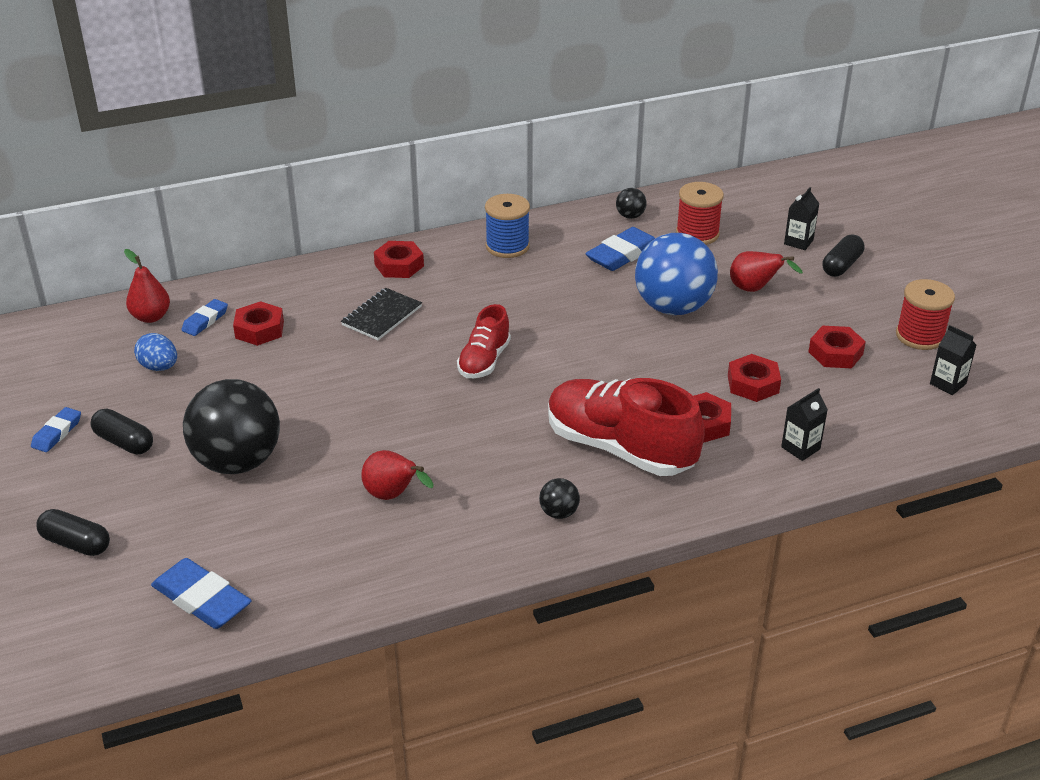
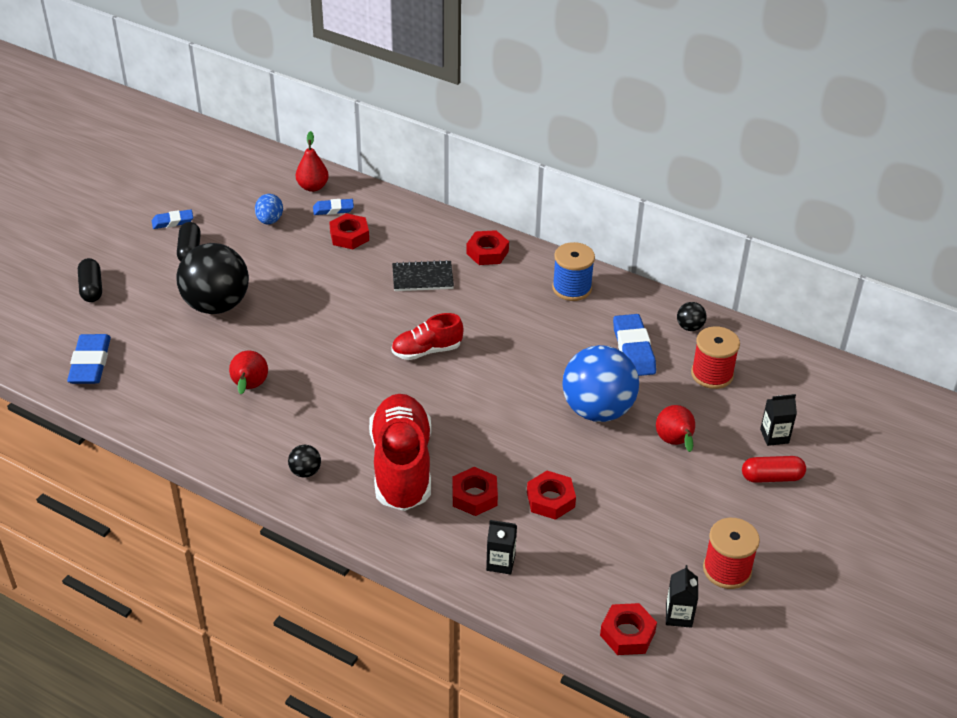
camera: 50 degrees right, 5 degrees up
(622, 254) = (633, 349): blue eraser -> blue eraser turned 75 degrees clockwise
(835, 353) = (643, 528): red nut -> red nut (627, 634)
(841, 265) = (771, 477): black capsule -> red capsule

